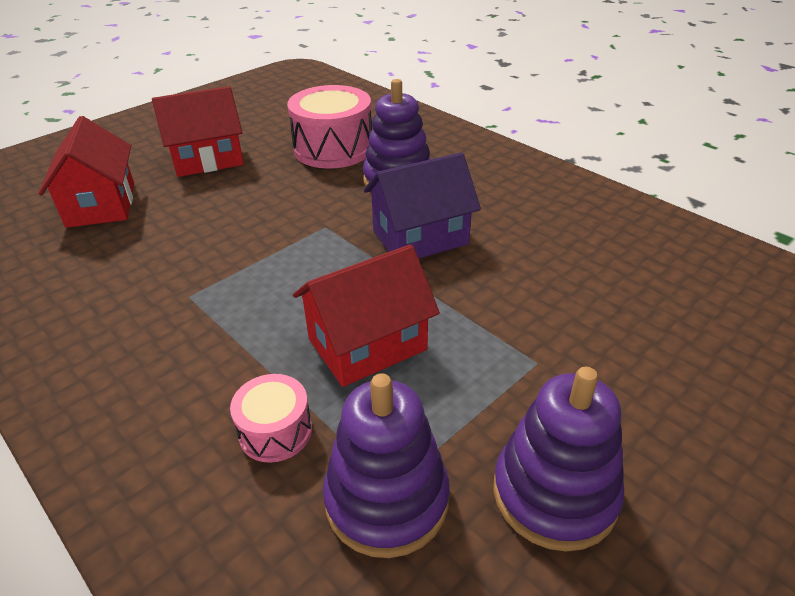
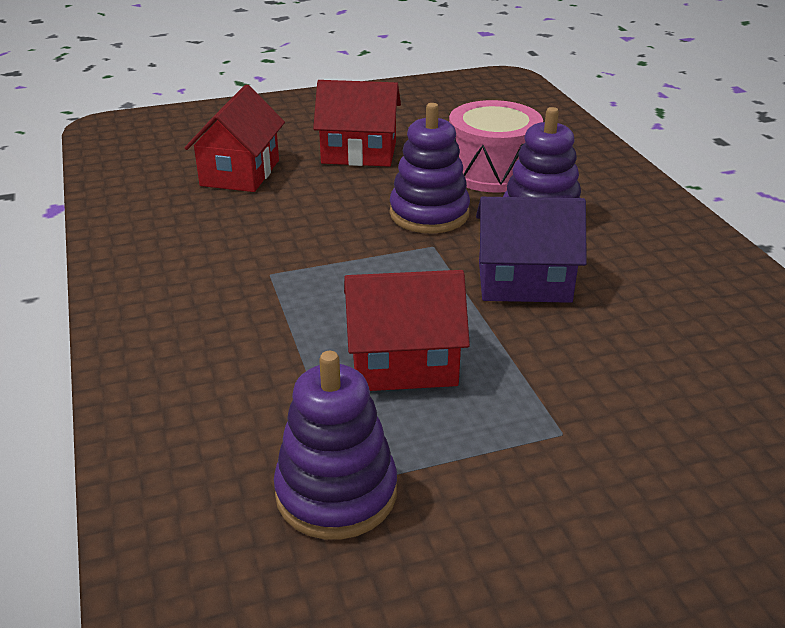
camera: 25 degrees right, 5 degrees down
(275, 431) = (276, 407): pink drum -> none
(554, 493) = (494, 547): purple stacking toy -> purple stacking toy (429, 214)

